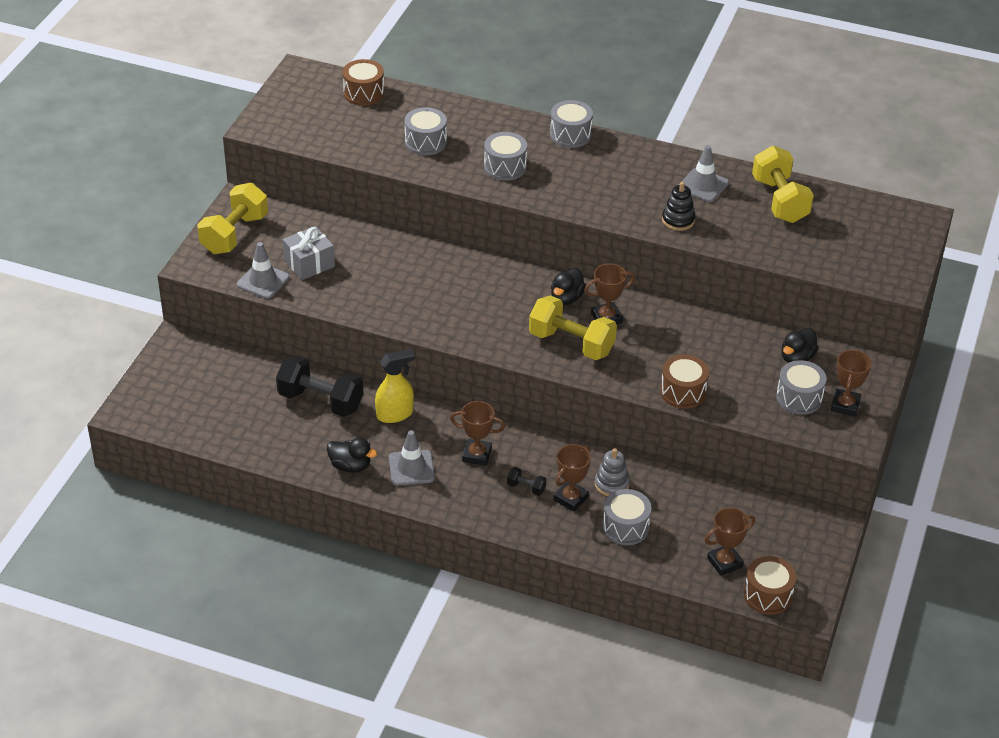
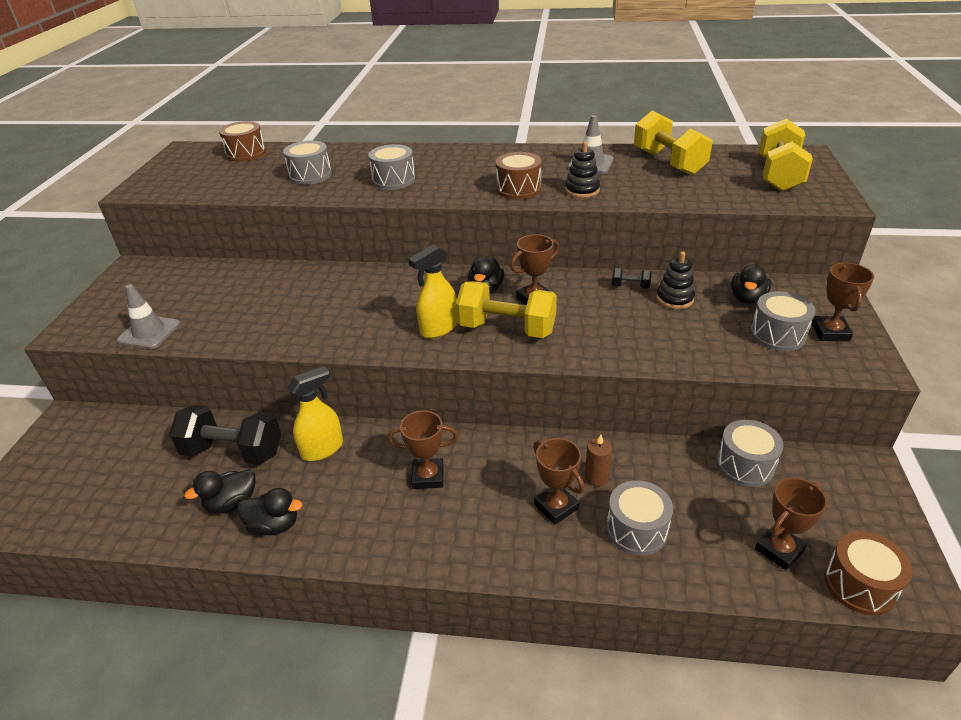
camera: 10 degrees left, 5 degrees down
(234, 234) = (121, 295): yellow dumbbell -> yellow dumbbell (778, 175)
(309, 263) = (203, 307): grey gift -> none
(319, 442) = (232, 503): none -> black duck
(411, 468) = (352, 511): grey traffic cone -> none
(513, 330) = (438, 329): none -> yellow spray bottle
(526, 487) = (498, 505): black dumbbell -> black dumbbell (630, 286)
(570, 135) = (449, 151): grey drum -> grey drum (745, 465)
(571, 498) = (556, 507): brown trophy -> brown trophy turned 60 degrees counterclockwise
(611, 484) = (596, 477): grey stacking toy -> brown candle
(683, 392) = (651, 353): brown drum -> brown drum (518, 189)
(732, 344) = (674, 299): none -> black stacking toy

